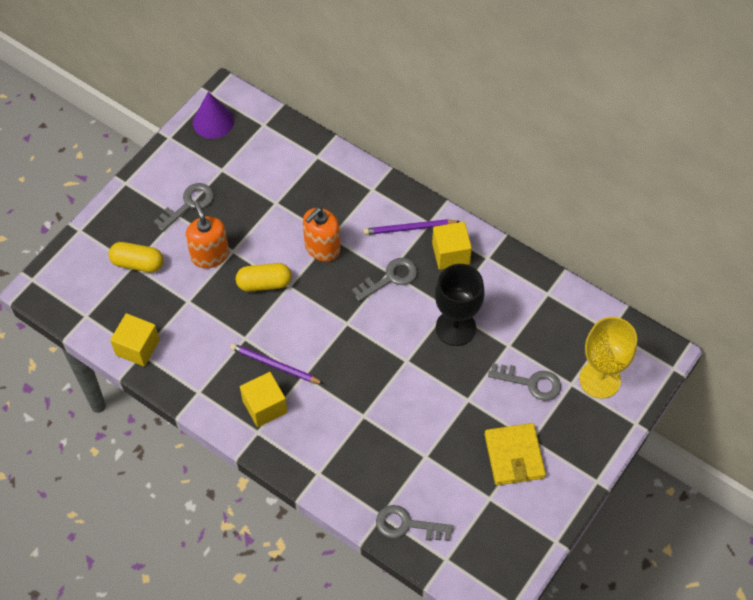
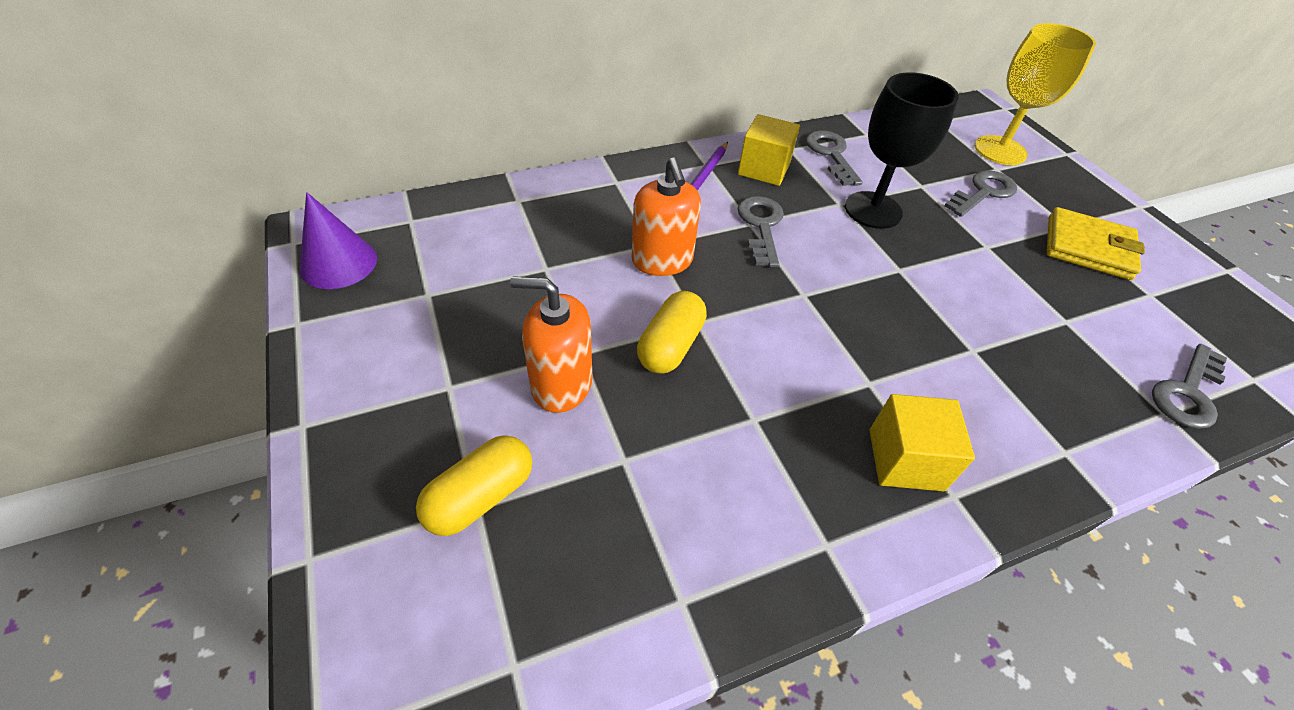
camera: 60 degrees left, 10 degrees down
(137, 347) = (664, 601): yellow cube -> none
(188, 204) = (442, 362): grey key -> grey key (831, 155)
(274, 365) = (830, 407): purple pencil -> none

